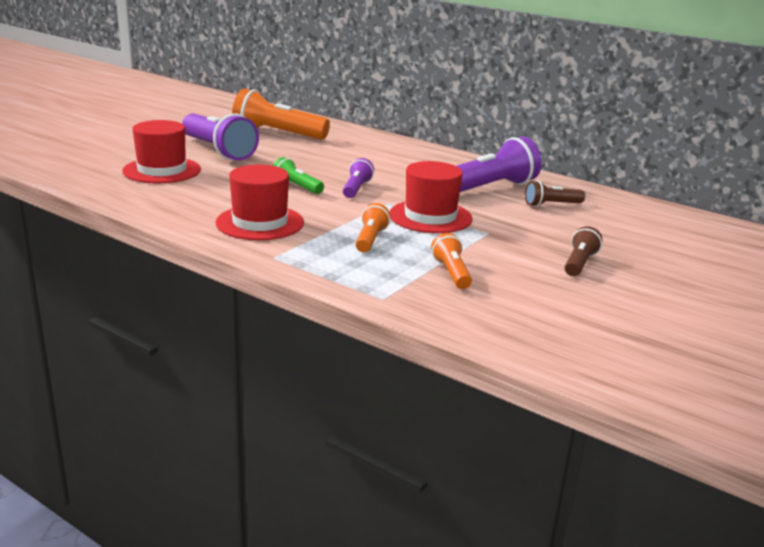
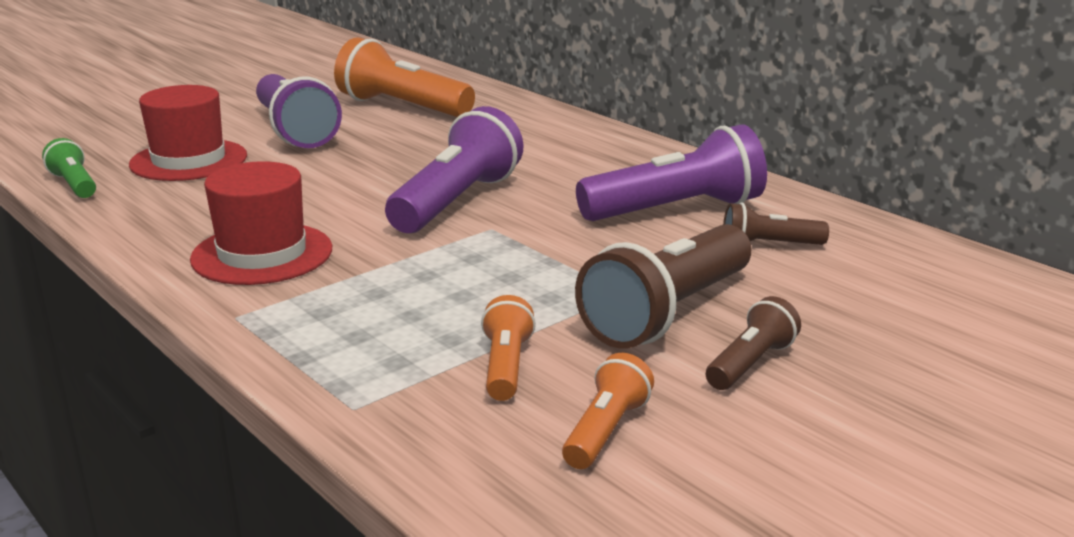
camera: 15 degrees right, 0 degrees up
(297, 187) = (366, 195): green flashlight -> green flashlight (74, 185)
(356, 189) = (456, 202): purple flashlight -> purple flashlight, size x1.94
(370, 239) = (414, 294): orange flashlight -> orange flashlight (606, 431)
(430, 217) = (542, 257): red hat -> none
(520, 241) = (667, 313): none -> brown flashlight

